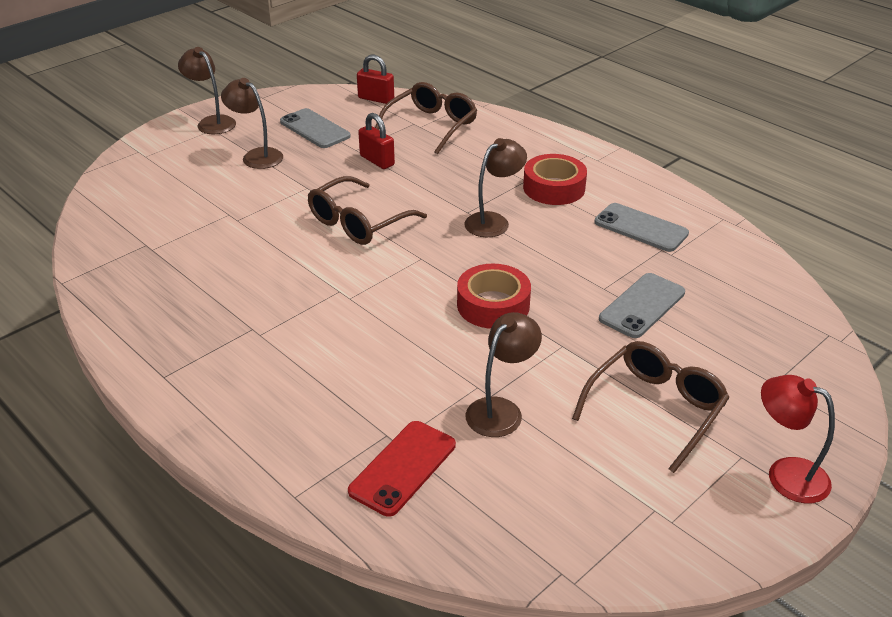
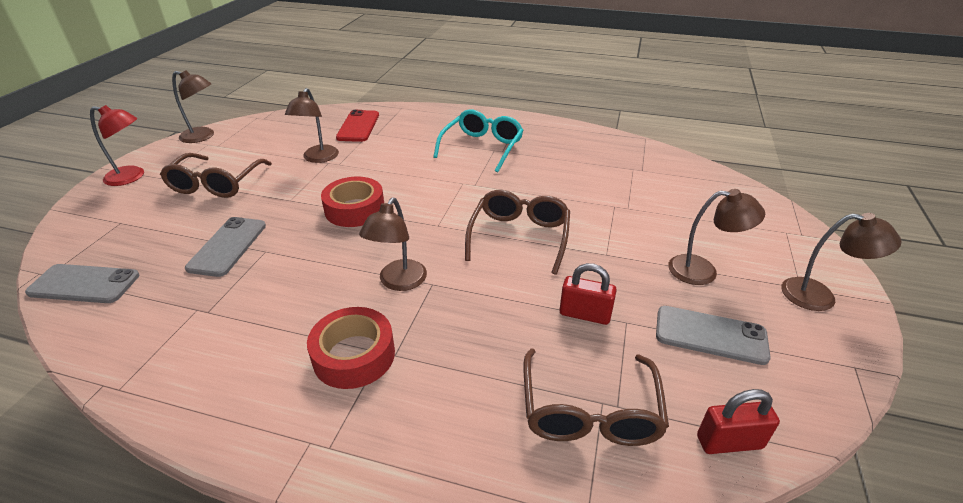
camera: 150 degrees right, 0 degrees up
(269, 344) = (482, 147): none -> turquoise glasses
(641, 228) = (232, 332): grey phone -> grey phone (84, 284)
(681, 551) = (203, 136): none -> brown lamp

